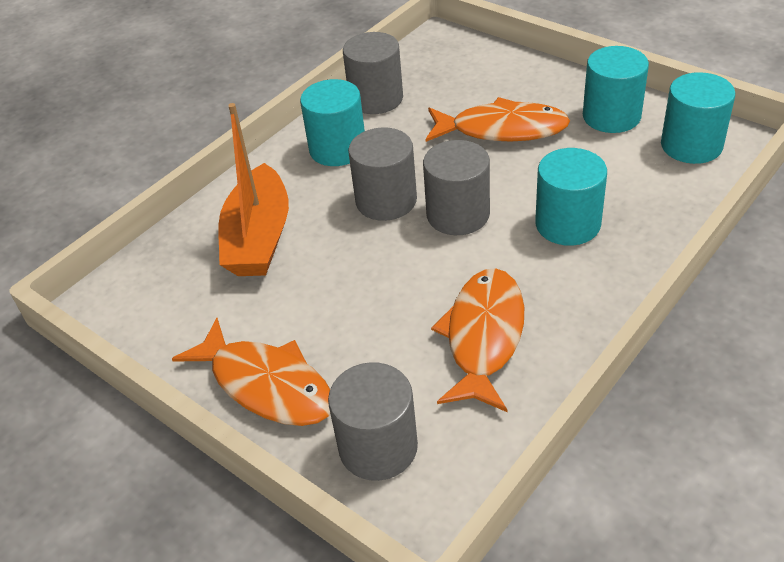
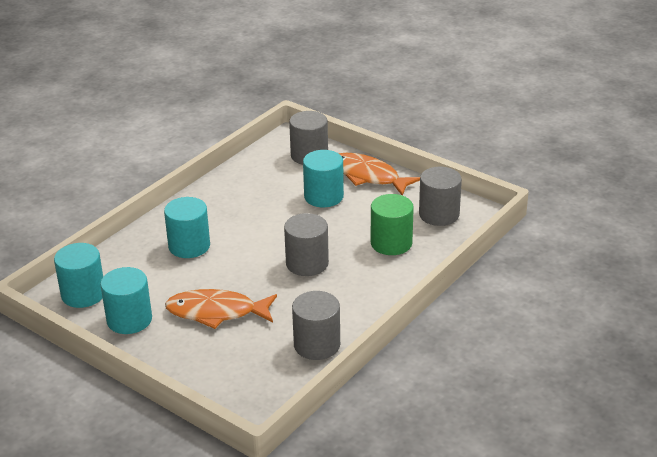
camera: 175 degrees right, 10 degrees down
(259, 238) = (391, 243): orange boat -> green cylinder
(337, 149) = (345, 302): turquoise cylinder -> turquoise cylinder (323, 196)
(458, 214) = (259, 253): grey cylinder -> grey cylinder (439, 214)
(483, 337) = (253, 193): orange fish -> none

